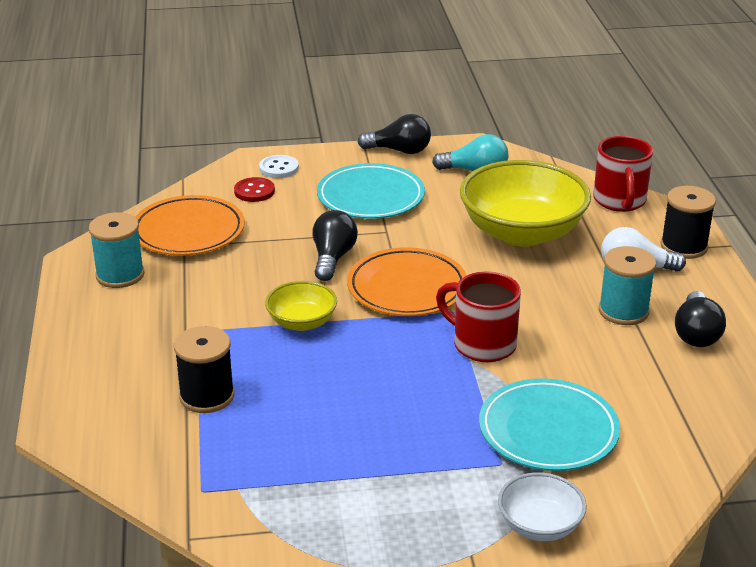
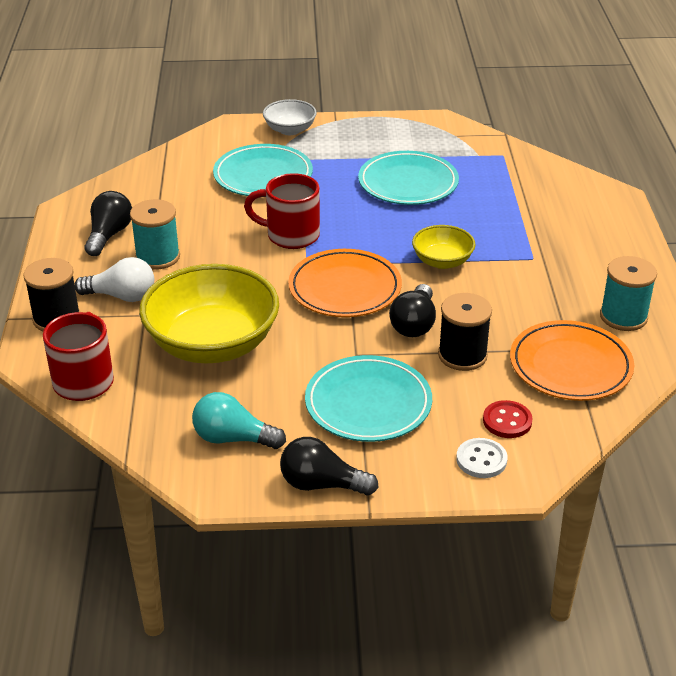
camera: 175 degrees left, 5 degrees up
(207, 396) = (512, 209): black spool -> black spool (462, 355)
(344, 429) = (408, 183): none -> turquoise plate
(482, 344) = (291, 235): red mug -> red mug turned 150 degrees clockwise

